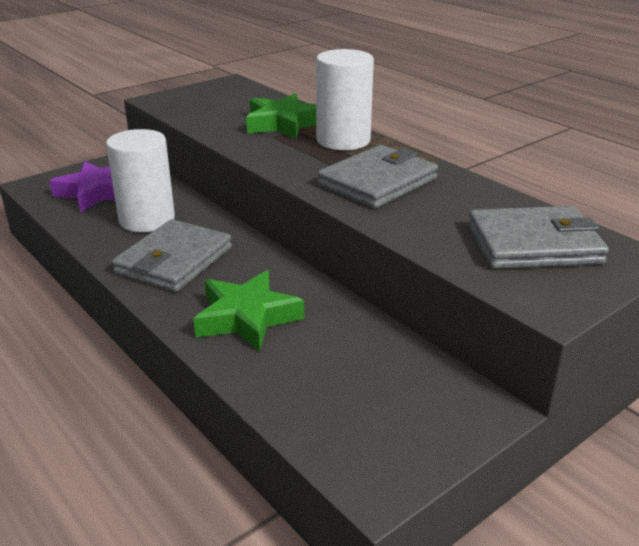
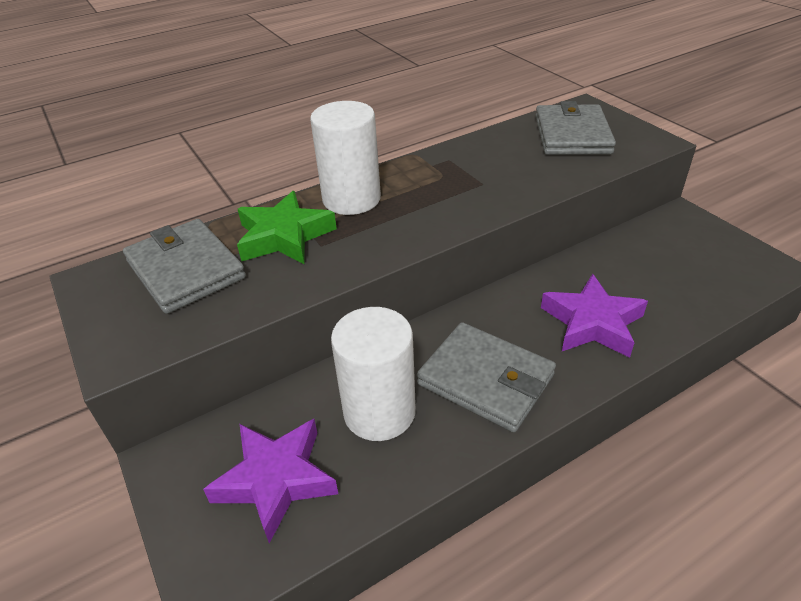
camera: 80 degrees left, 10 degrees up
(247, 317) = (592, 323): green star -> purple star
(377, 182) = (459, 187): grey wallet -> grey wallet (185, 270)

